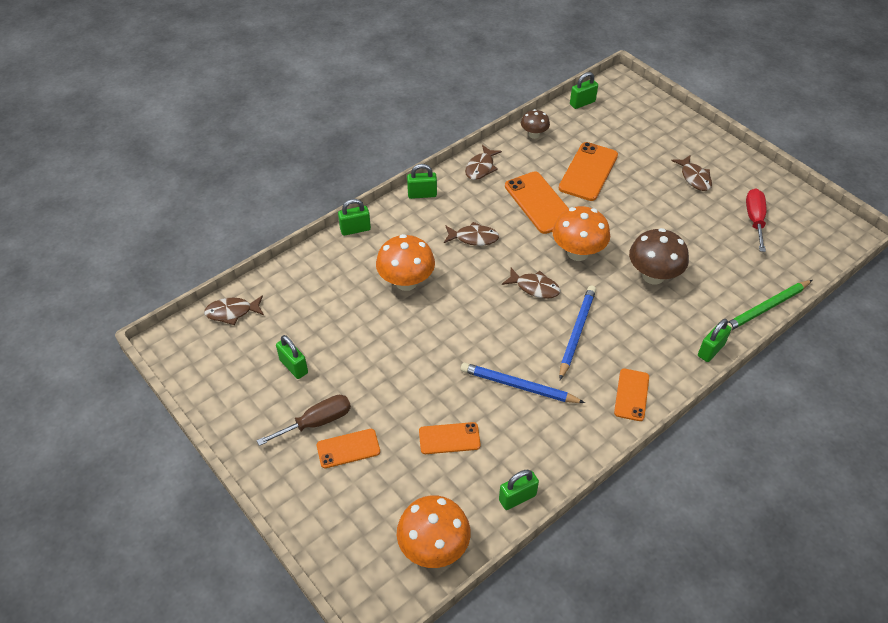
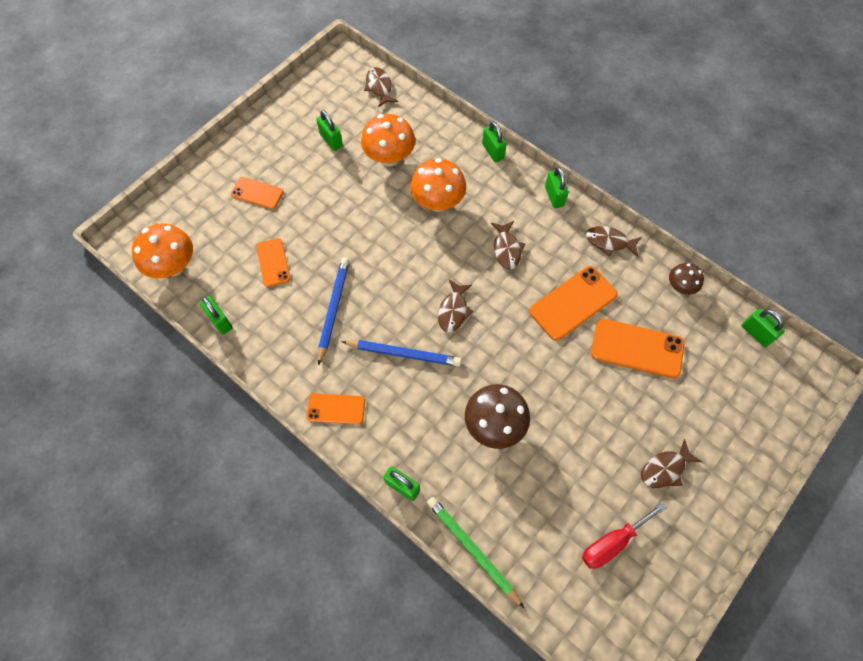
camera: 80 degrees right, 15 degrees up
(294, 366) = (331, 140): green padlock -> green padlock turned 75 degrees counterclockwise
(317, 422) = (279, 167): brown screwdriver -> none
(348, 448) = (257, 193): orange phone -> orange phone turned 45 degrees counterclockwise
(577, 252) = (510, 346): orange mushroom -> orange mushroom (389, 158)
(754, 219) = (612, 542): red screwdriver -> red screwdriver turned 150 degrees clockwise

